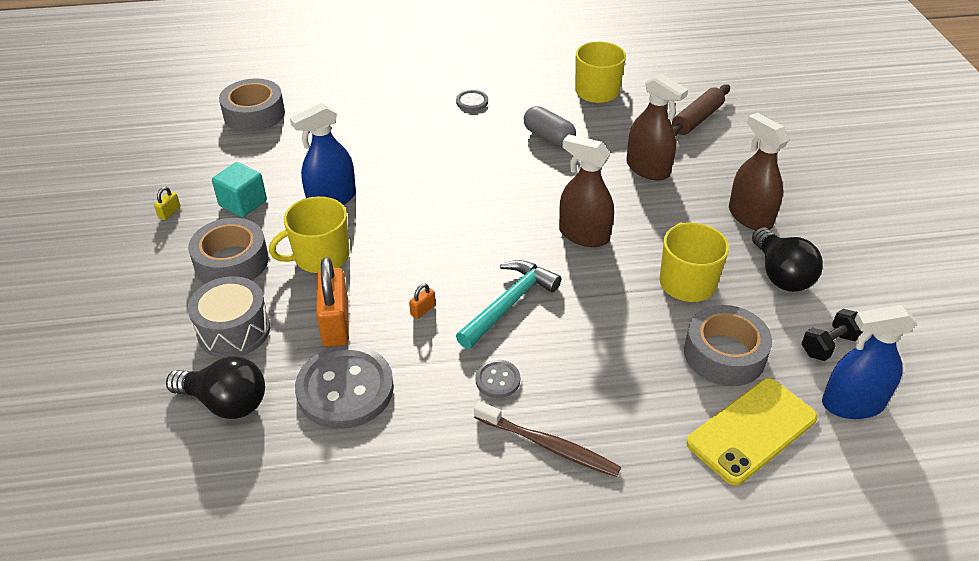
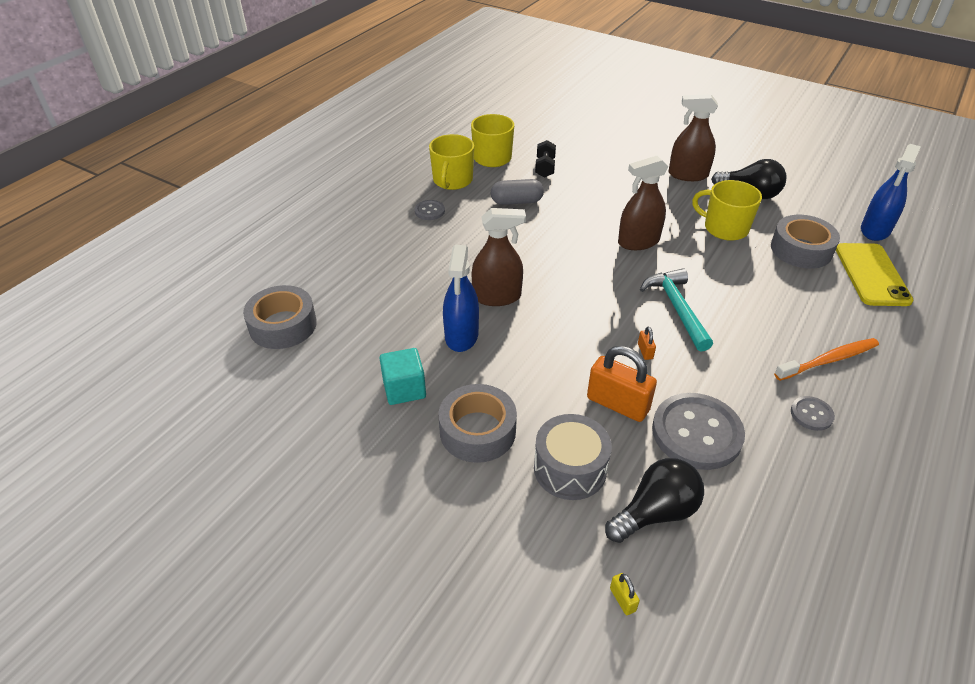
camera: 50 degrees left, 0 degrees up
(169, 212) = (360, 442): yellow padlock -> yellow padlock (622, 599)
(320, 256) = (527, 375): yellow mug -> yellow mug (452, 180)
(497, 380) = (749, 352): grey button -> grey button (811, 414)
(548, 445) = (828, 360): brown toothbrush -> orange toothbrush
(648, 169) = (599, 183): brown spray bottle -> brown spray bottle (497, 296)
(697, 119) = (572, 140): brown rolling pin -> none
(829, 345) = (823, 211): black dumbbell -> black dumbbell (545, 168)

